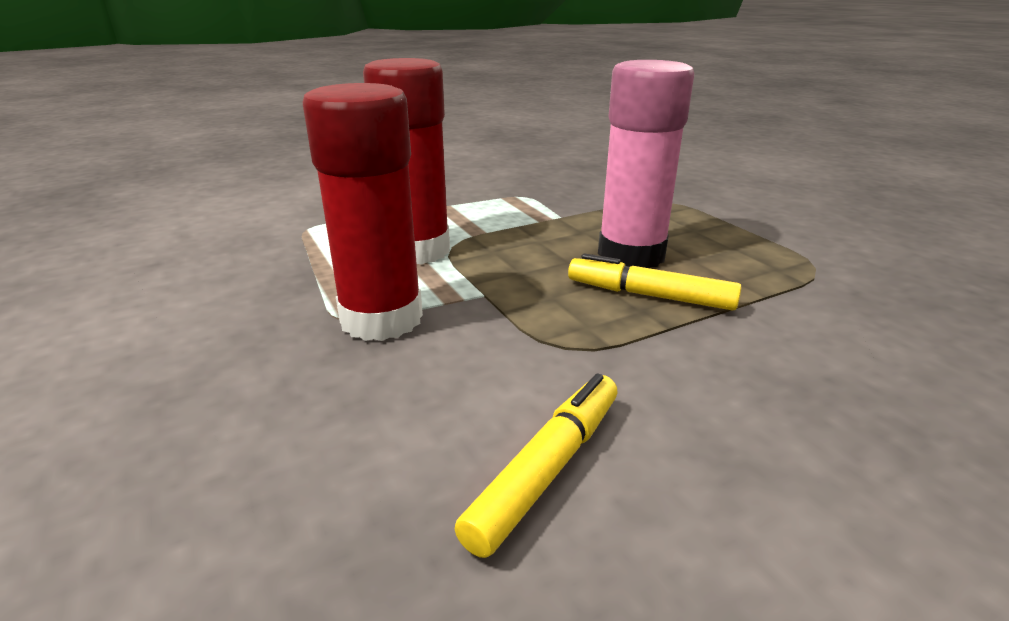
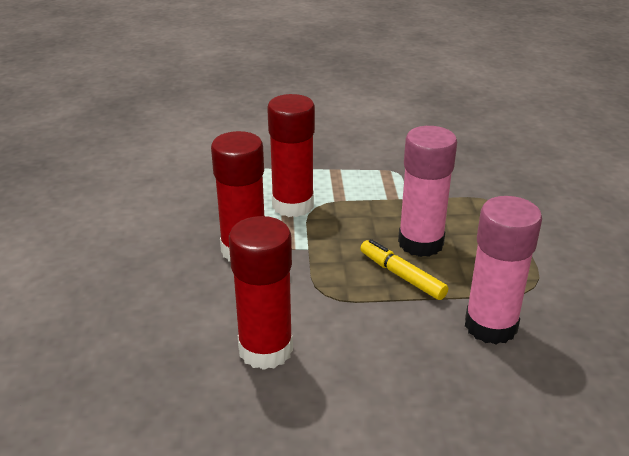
camera: 25 degrees right, 5 degrees up
(547, 469) = (265, 350): yellow marker -> red glue stick
(832, 324) = (490, 326): none -> pink glue stick

